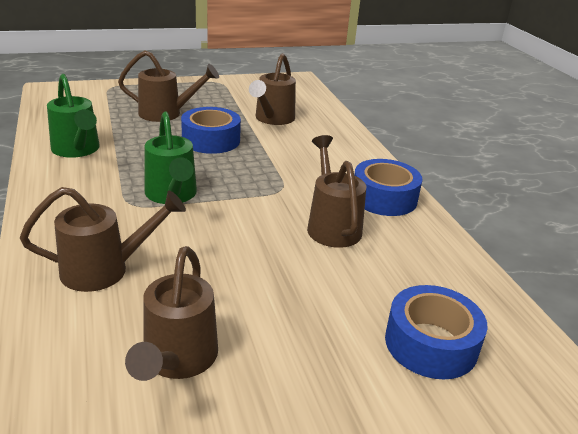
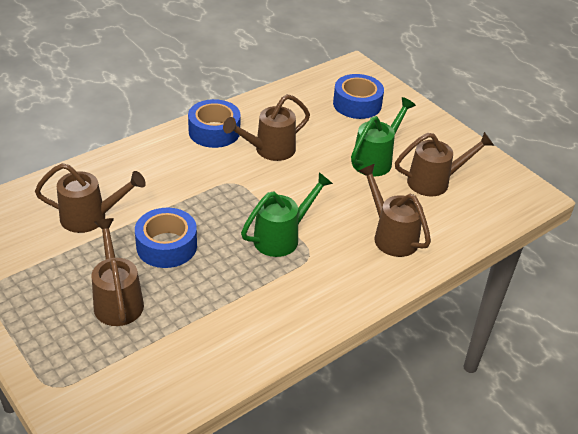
camera: 110 degrees left, 10 degrees up
(77, 150) = (243, 330): green watering can -> green watering can (376, 160)

